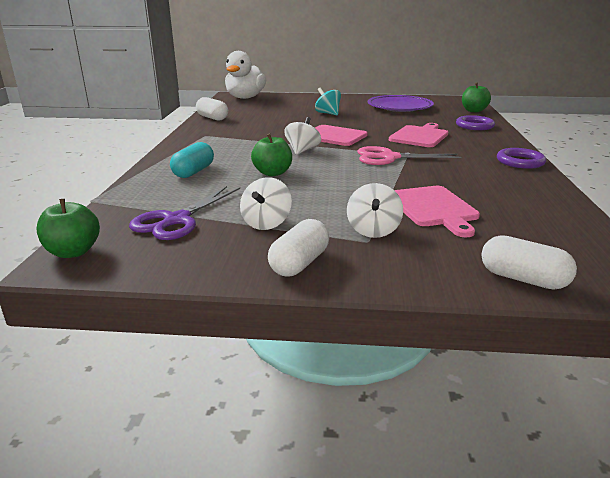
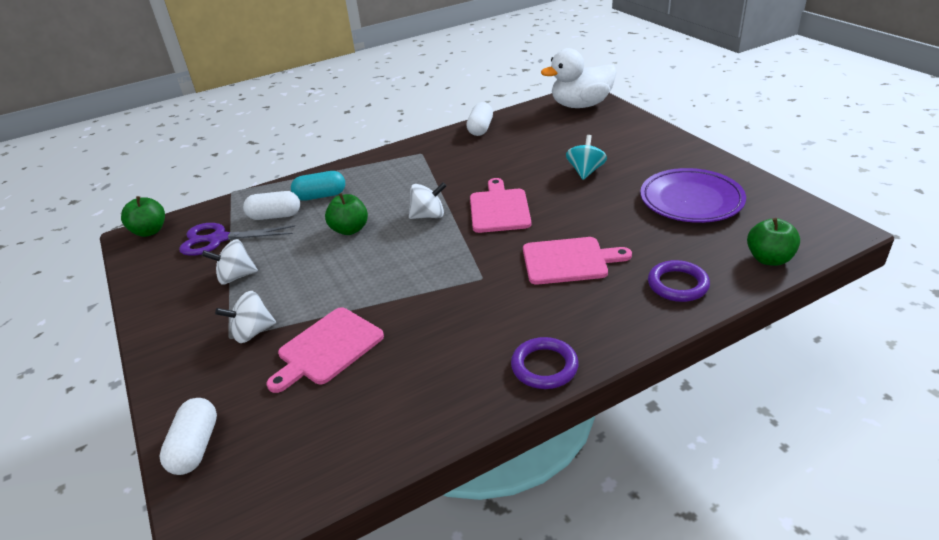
camera: 60 degrees right, 10 degrees up
(299, 263) = (173, 322): white capsule -> white capsule (275, 216)
(389, 157) = (459, 270): pink scissors -> none

